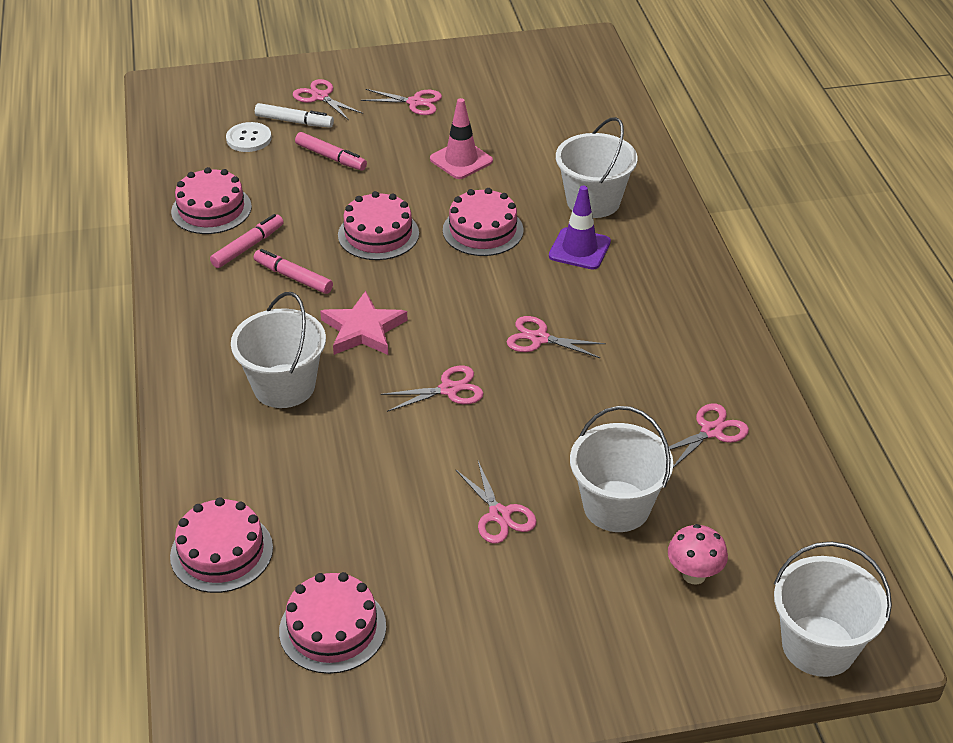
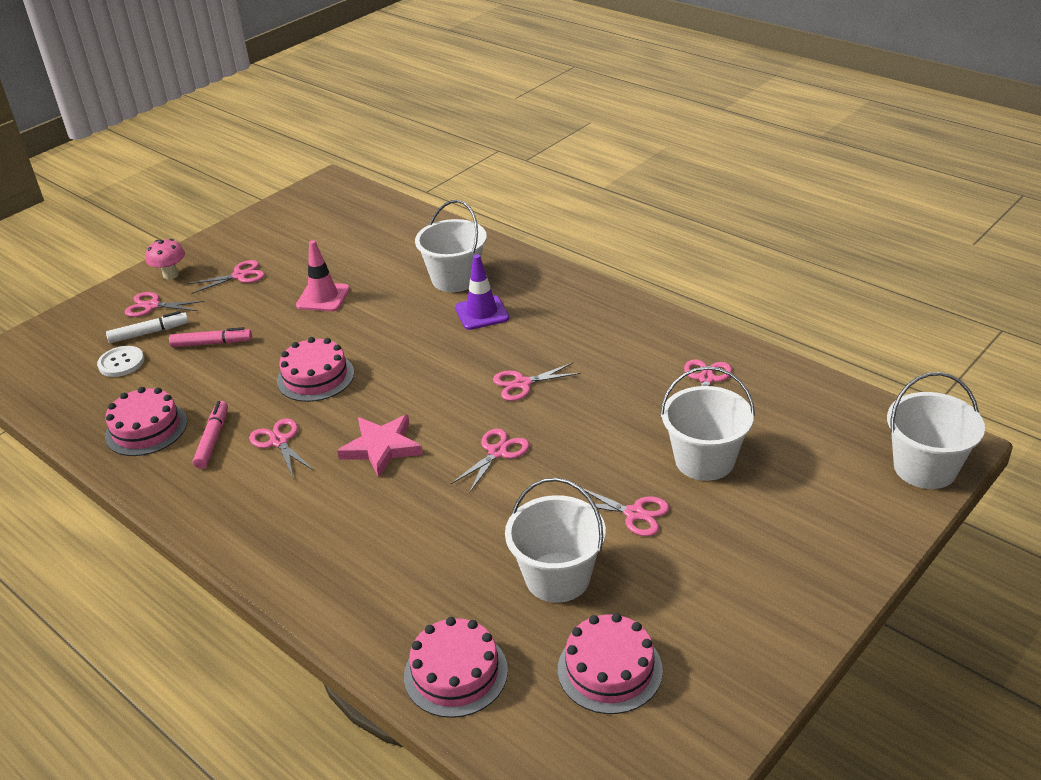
camera: 35 degrees left, 5 degrees down
(284, 386) = (364, 522): white bucket -> white bucket (557, 577)
(293, 277) = (279, 441): pink marker -> pink scissors
(483, 230) = (395, 335): pink cake -> none
(694, 575) = (803, 472): pink mushroom -> pink mushroom (170, 275)

